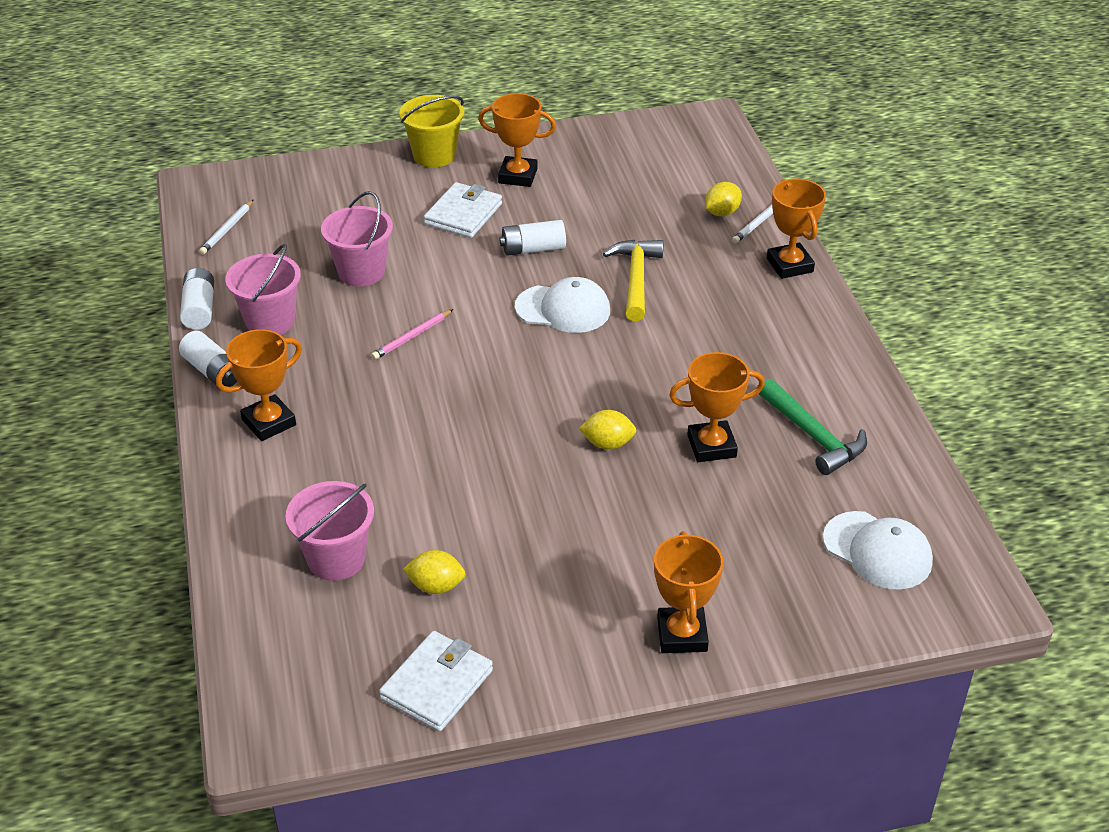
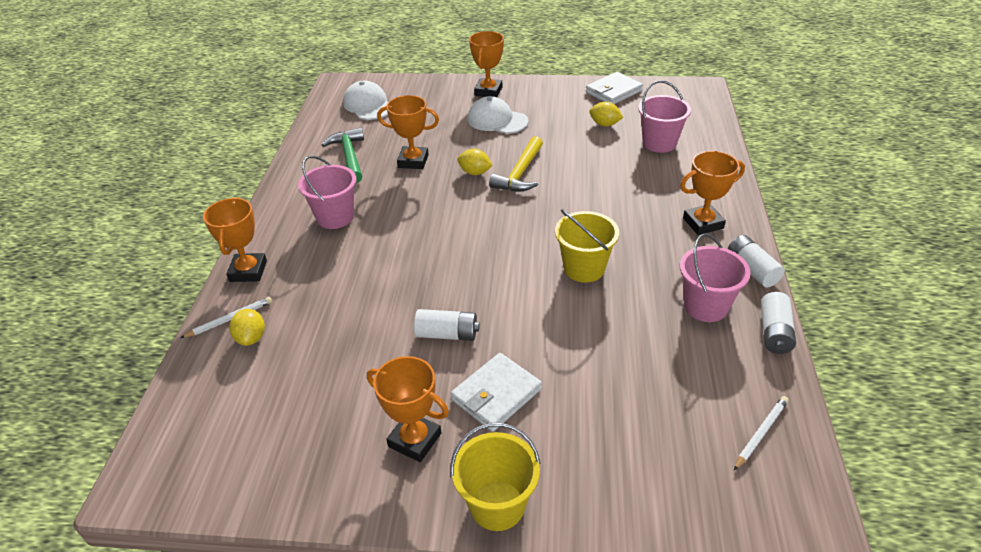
camera: 160 degrees left, 0 degrees up
(361, 272) = (616, 342): pink bucket -> pink bucket (335, 217)
(412, 337) = (584, 268): pink pencil -> yellow bucket
(563, 309) = (453, 269): white cap -> white cap (497, 120)
(636, 279) = (378, 284): yellow hammer -> yellow hammer (520, 173)
(722, 212) = (251, 338): yellow lemon -> yellow lemon turned 75 degrees counterclockwise

